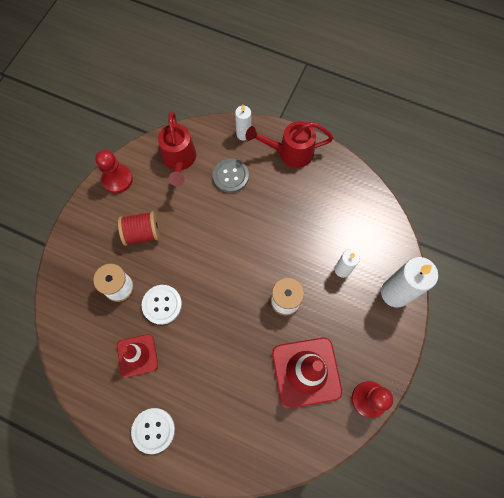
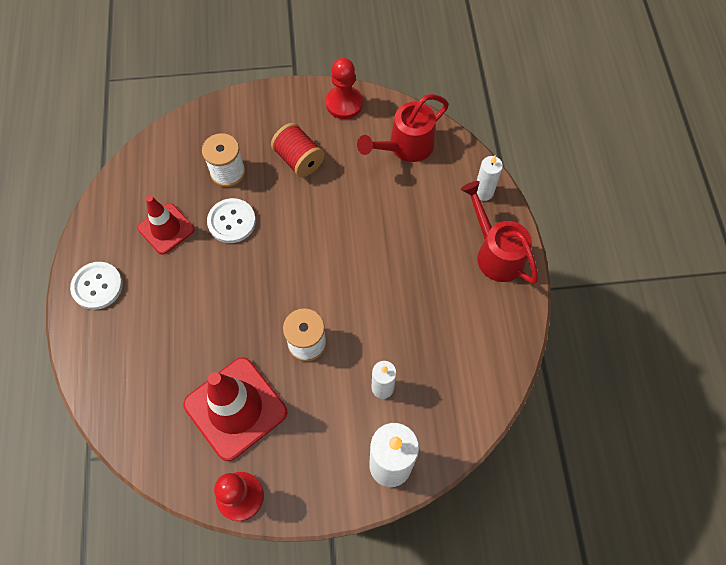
camera: 60 degrees right, 5 degrees down
(230, 176) = (421, 207): grey button -> none

